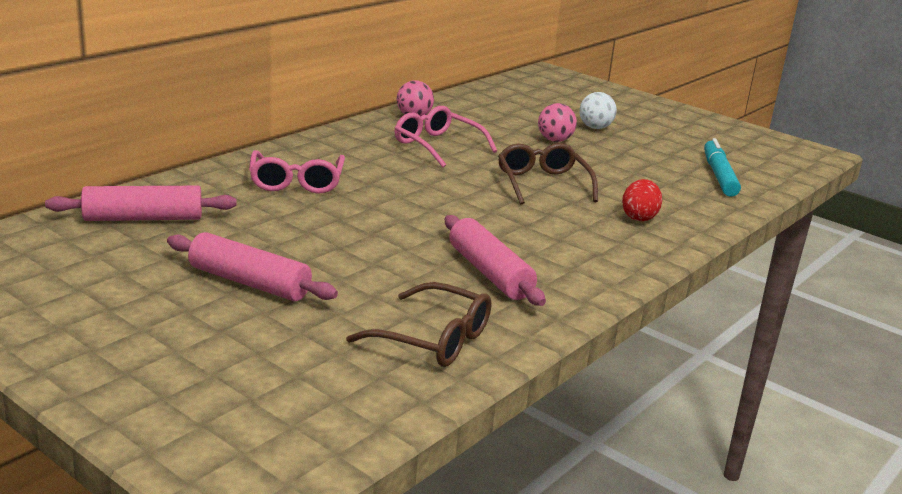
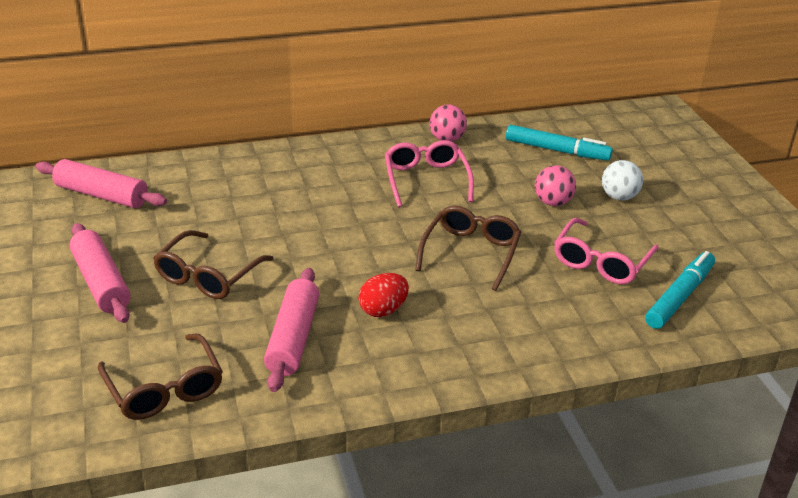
camera: 35 degrees right, 10 degrees up
(296, 182) = (254, 189): pink glasses -> pink glasses (601, 262)
(348, 251) = (208, 276): none -> brown glasses
(509, 108) = (557, 150): none -> turquoise marker
(639, 217) = (516, 322): red egg -> red egg (383, 310)

